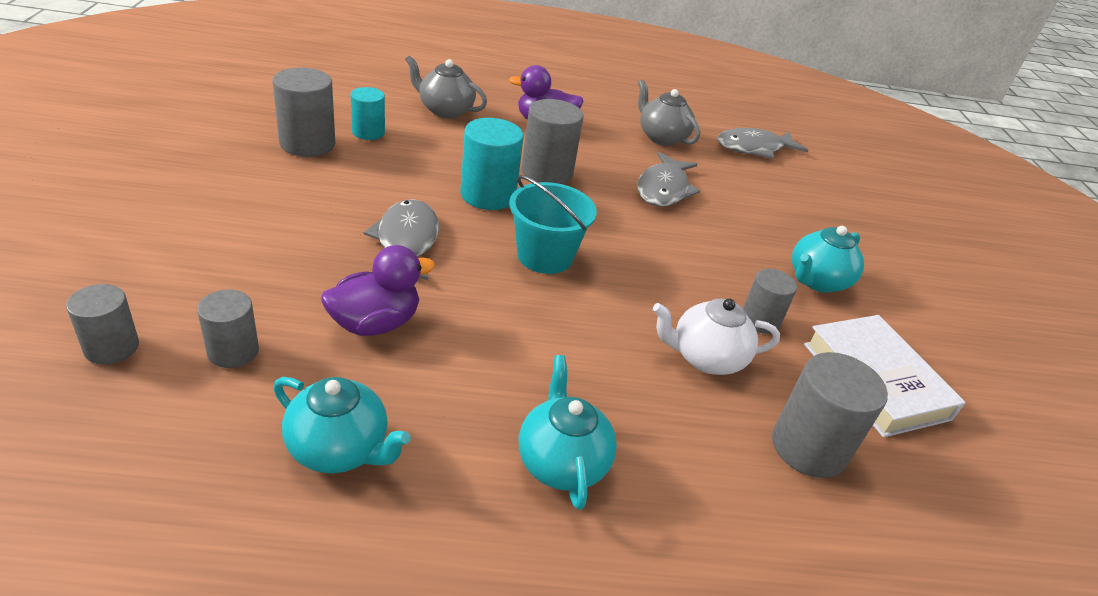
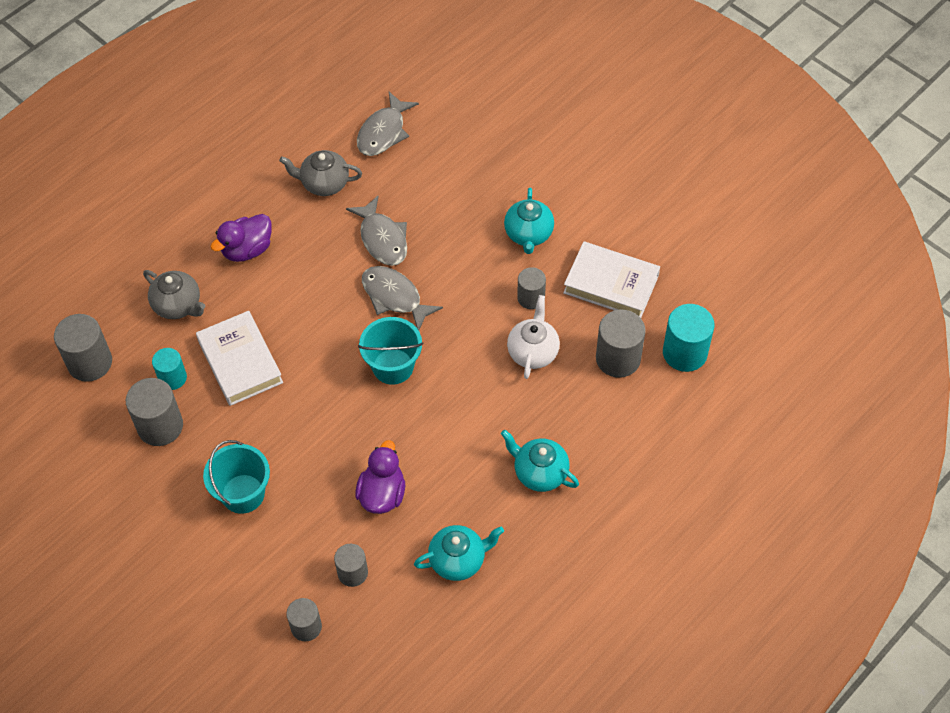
camera: 40 degrees left, 20 degrees up
(275, 220) = (243, 494): none -> turquoise bucket
(406, 241) = (321, 433): grey fish -> grey fish (394, 297)
(429, 161) = (240, 362): none -> white book
(445, 110) = (178, 305): grey teapot -> grey teapot turned 120 degrees counterclockwise
(488, 195) = (307, 353): turquoise cylinder -> turquoise cylinder (685, 353)
(547, 172) = (309, 296): grey cylinder -> grey cylinder (90, 362)
(705, 358) = (533, 352): white teapot -> white teapot turned 150 degrees clockwise

